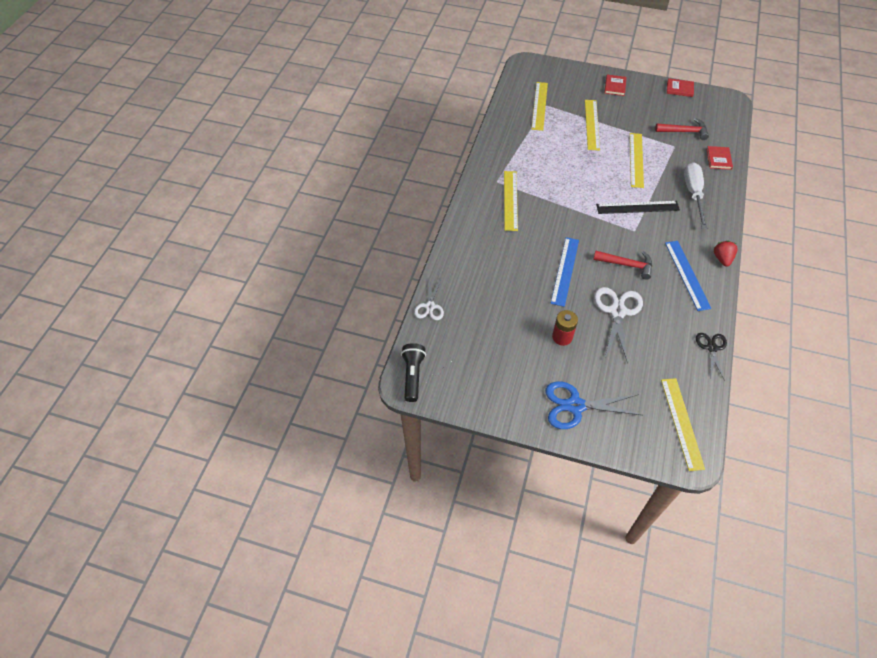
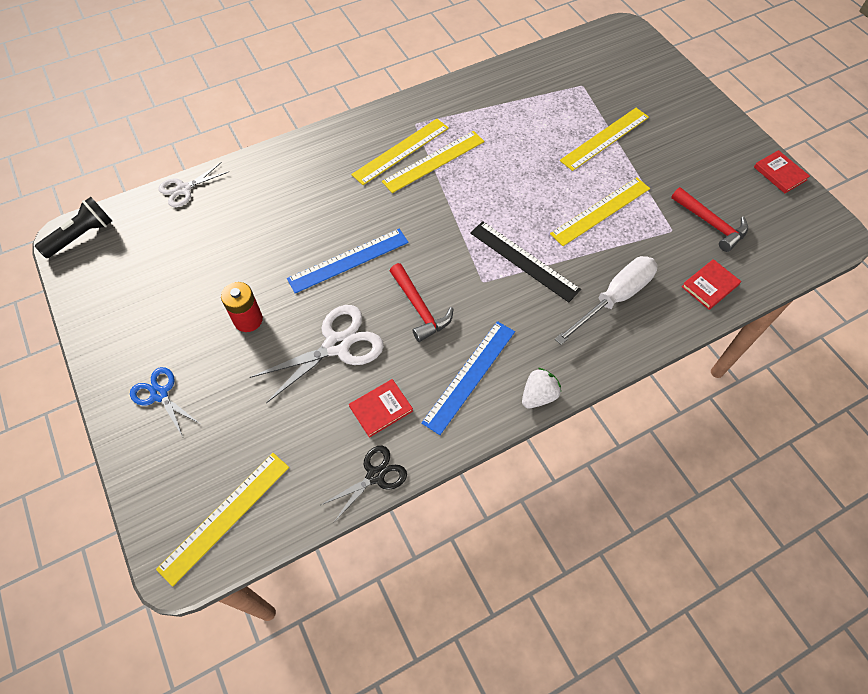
camera: 45 degrees right, 5 degrees up
(539, 106) = (574, 81): yellow ruler -> yellow ruler (434, 161)
(575, 405) = (160, 394): blue scissors -> blue scissors, size x0.61
(615, 86) = (696, 117): red book -> red book (381, 409)
(722, 259) = (538, 396): red strawberry -> white strawberry

